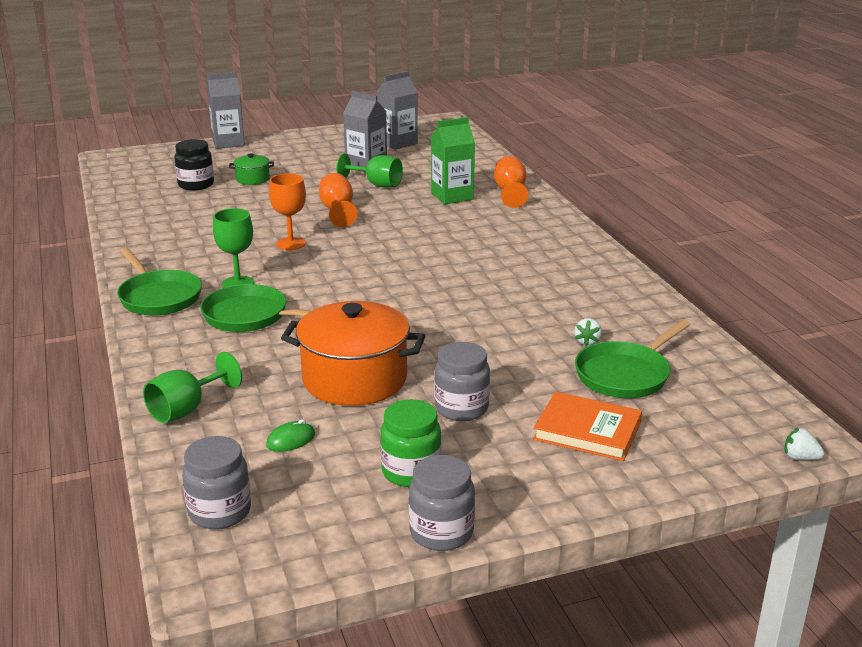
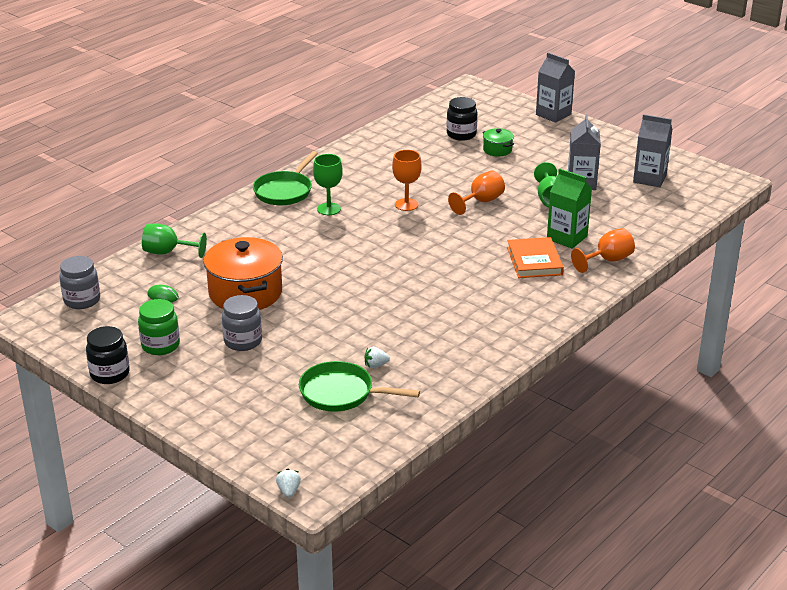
camera: 60 degrees right, 5 degrees up
(250, 316) = (290, 230): green pan -> none
(441, 533) = (110, 374): grey jar -> black jar
(587, 431) = (254, 396): orange book -> orange book (534, 261)

